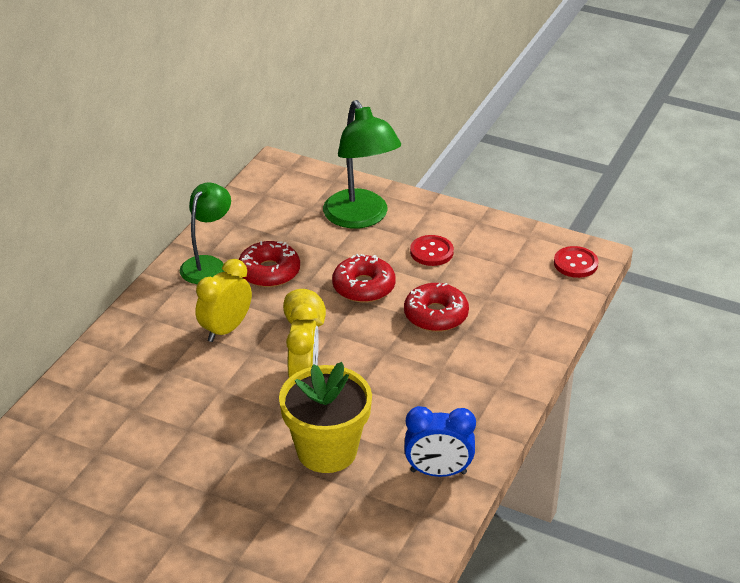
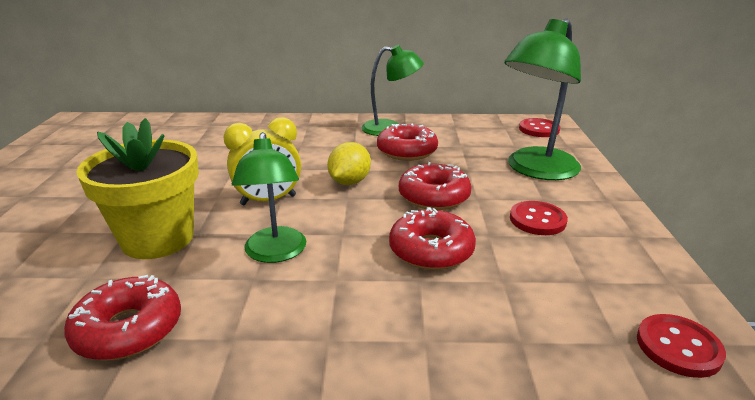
camera: 65 degrees right, 10 degrees down
(226, 329) = (314, 152): yellow clock -> none
(287, 178) = (539, 129): none -> red button
(390, 390) = (275, 253): none -> green lamp
(438, 472) = (128, 329): blue clock -> red donut

